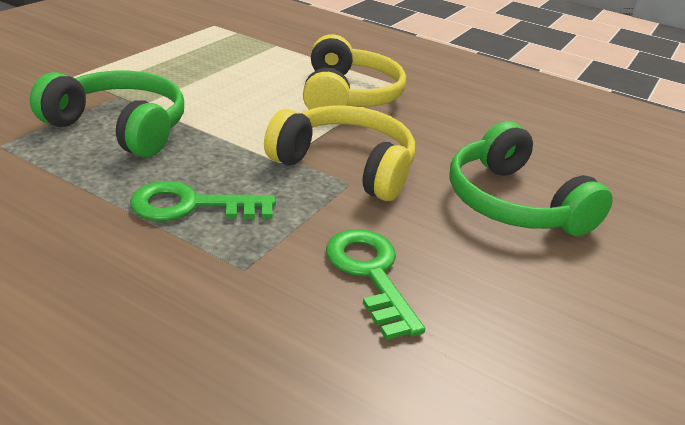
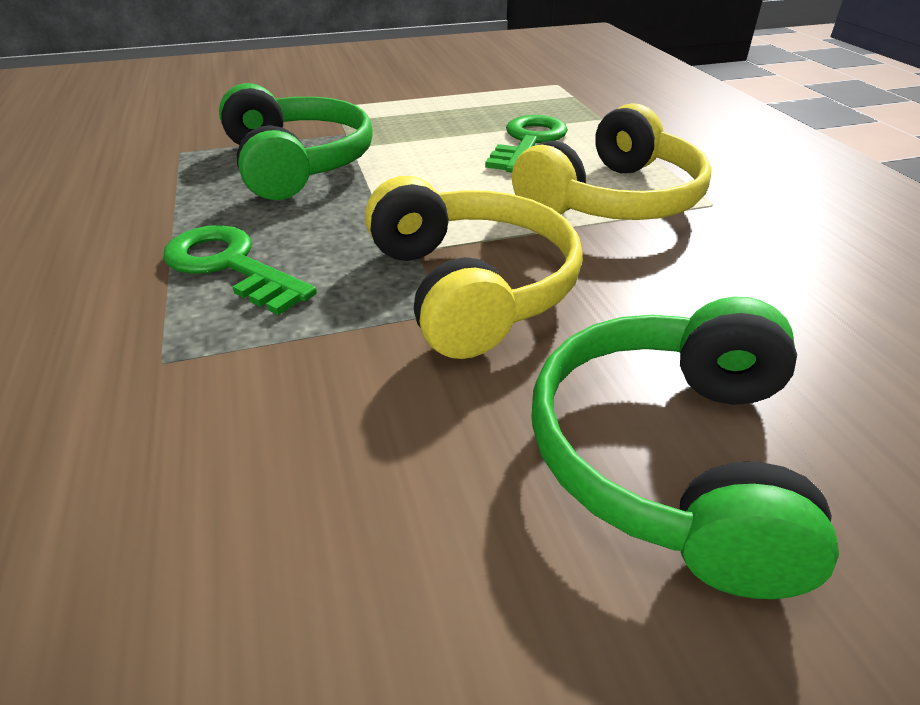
camera: 45 degrees right, 5 degrees up
(370, 274) = (275, 448): green key -> green key (528, 142)

